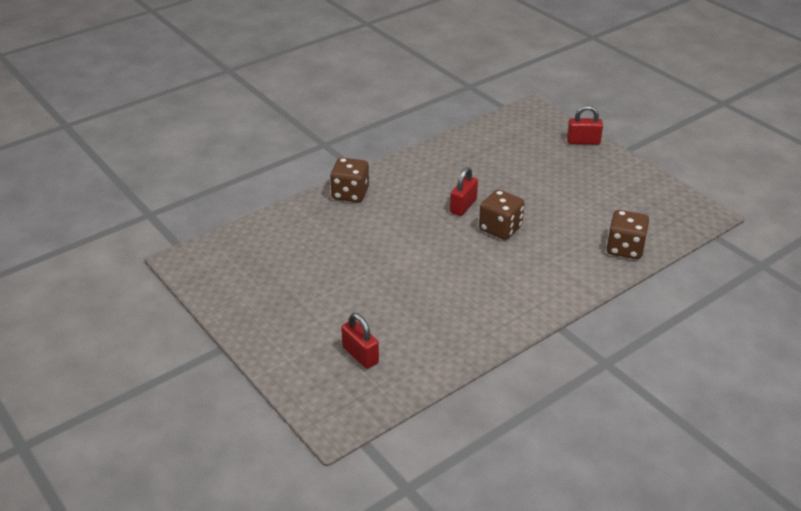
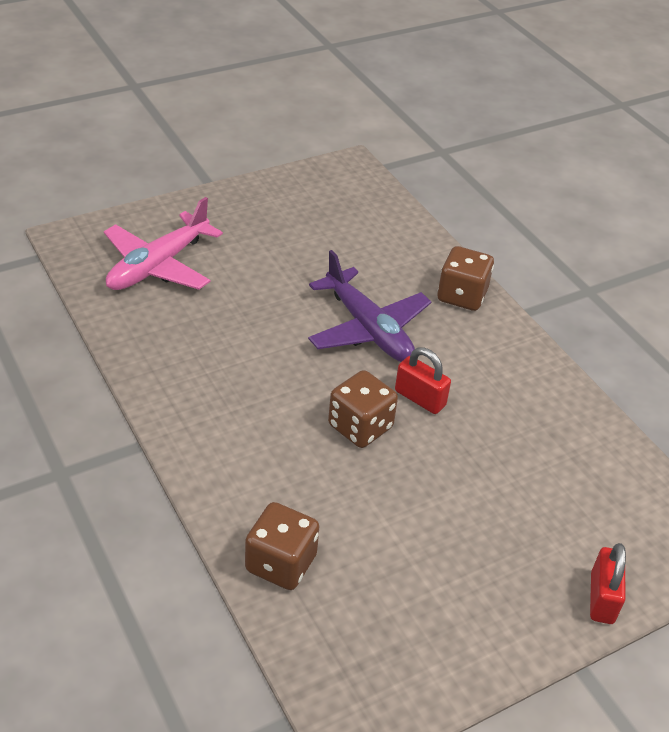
camera: 95 degrees right, 5 degrees up
(360, 355) = (158, 266): red padlock -> pink plane
(402, 233) = (368, 329): none -> purple plane

